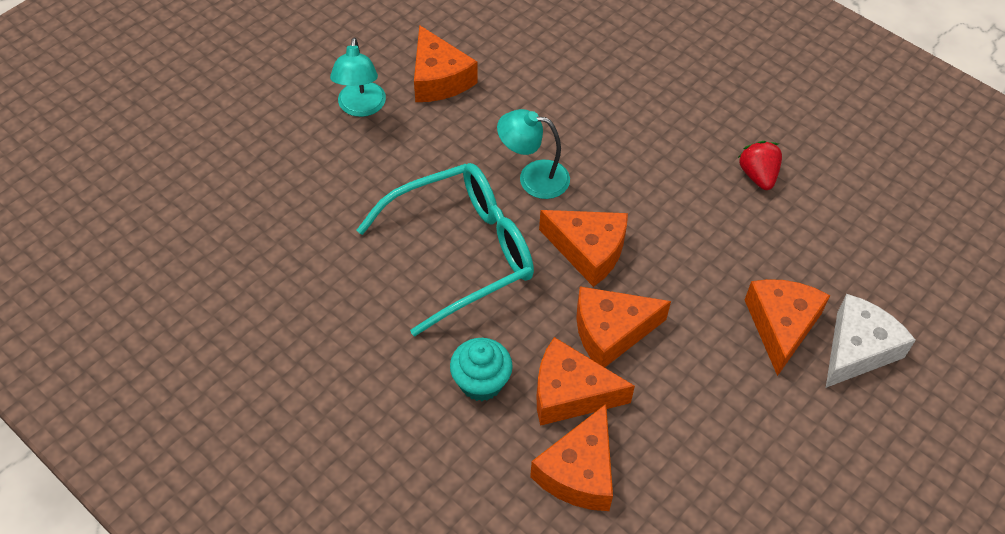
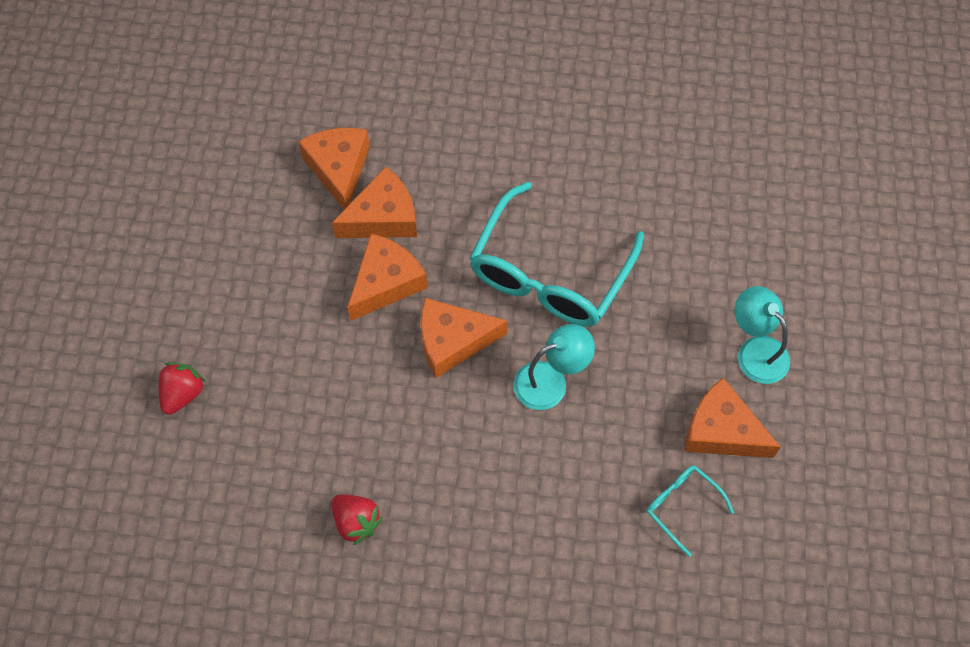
camera: 145 degrees right, 10 degrees up
(481, 382) = (451, 185): turquoise cupcake -> none
(510, 57) = (682, 506): none -> turquoise glasses
(781, 326) = (255, 375): orange cheese -> none
(857, 349) = (183, 394): white cheese -> red strawberry

